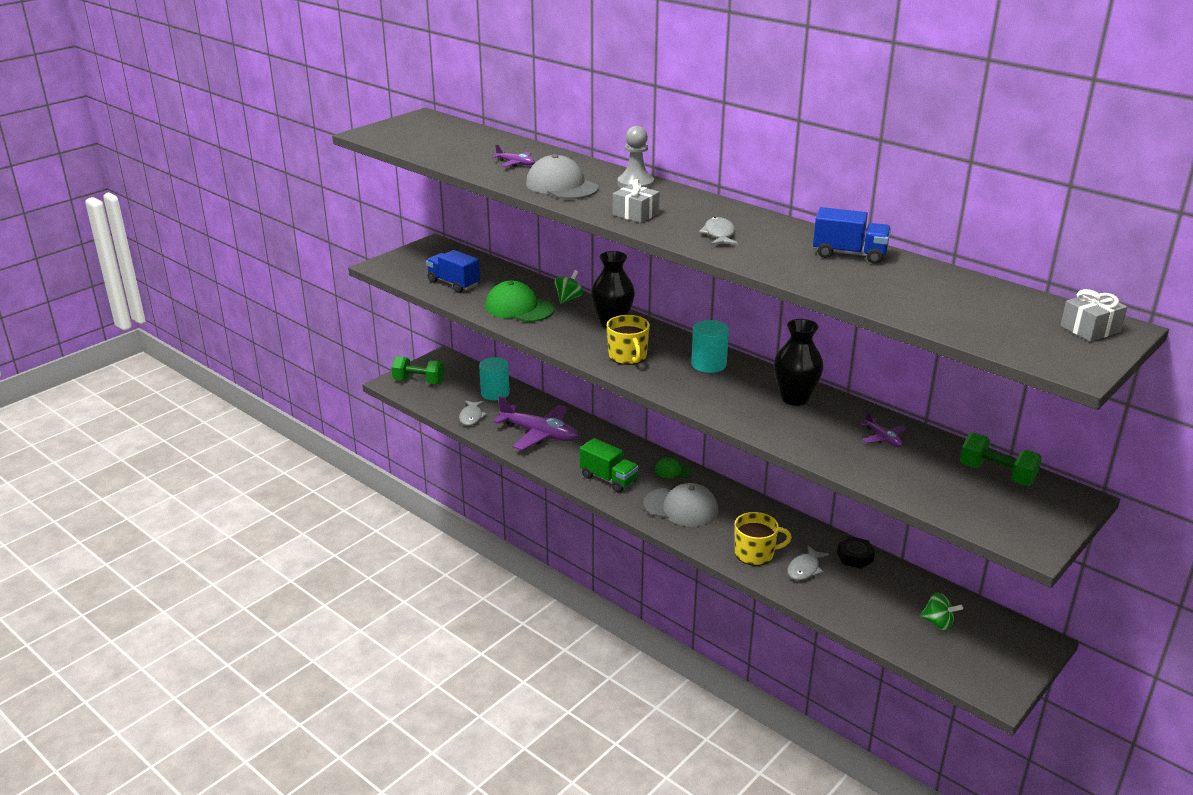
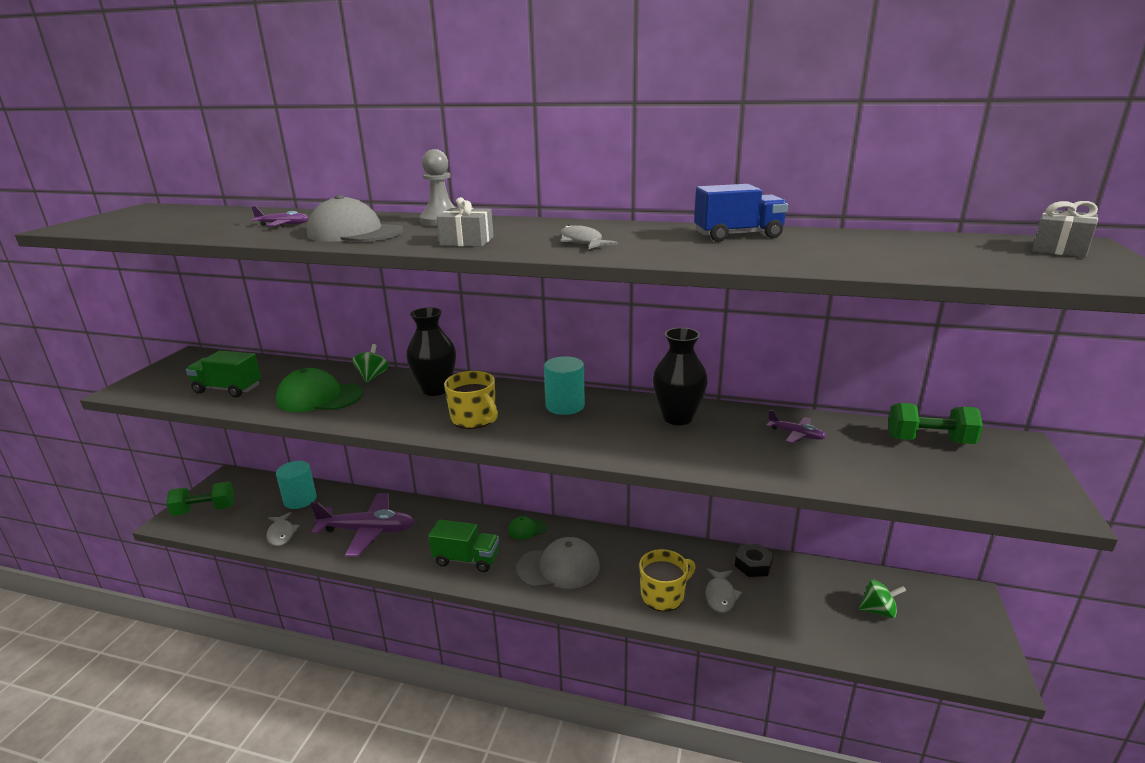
camera: 25 degrees left, 5 degrees down
(453, 284) = (228, 389): blue truck -> green truck

